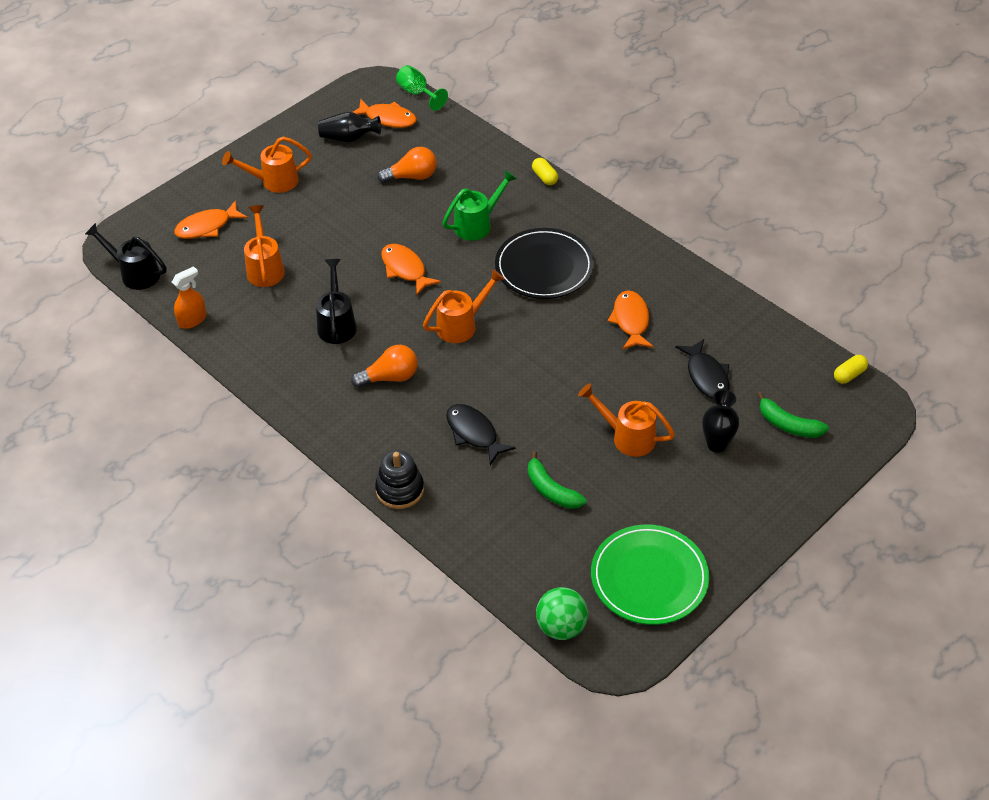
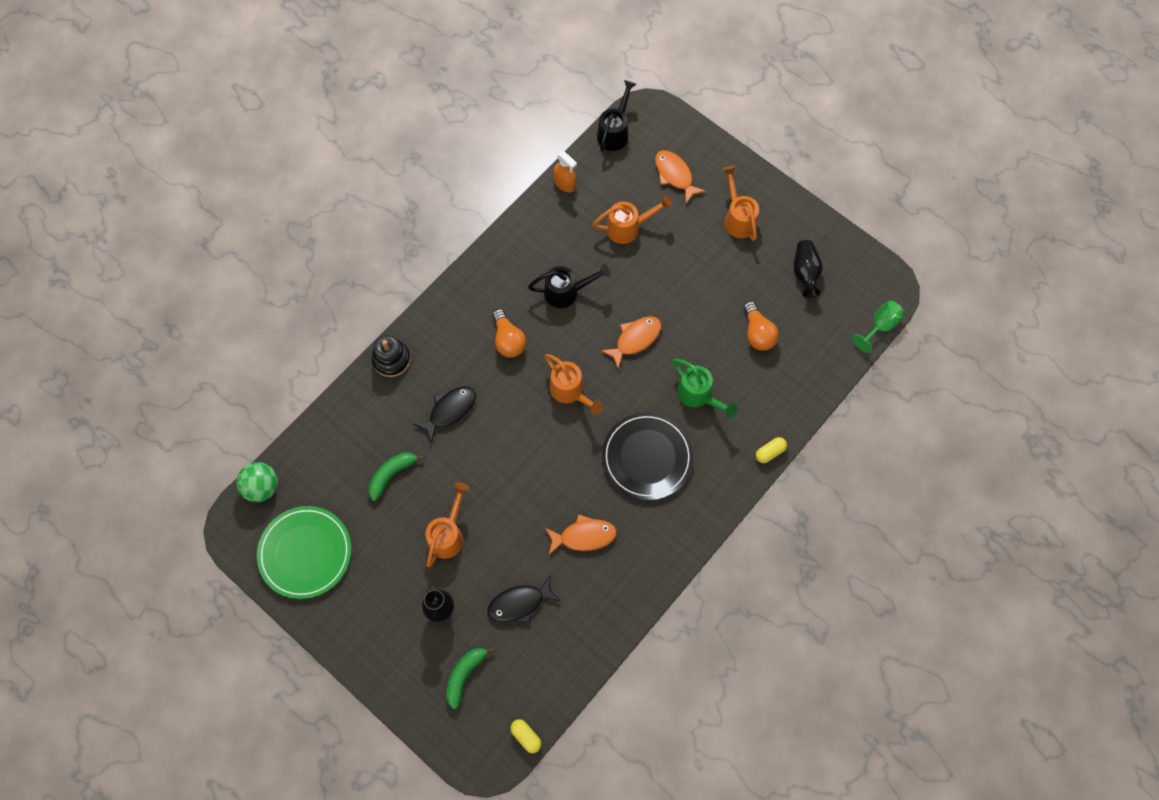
camera: 85 degrees right, 20 degrees up
(388, 118) = (838, 303): orange fish -> none

